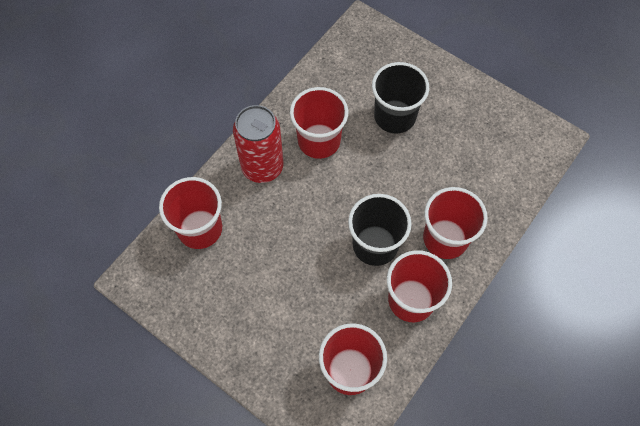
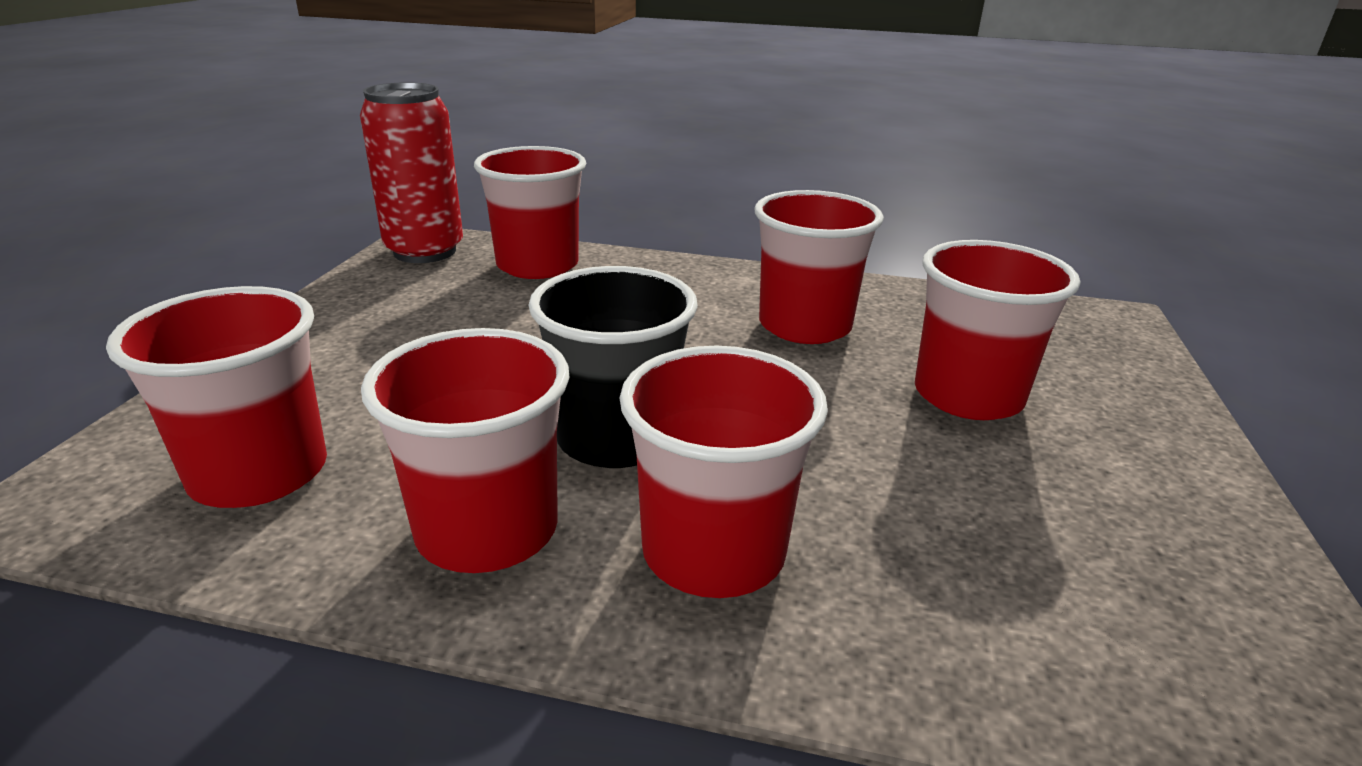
camera: 65 degrees right, 35 degrees down
(262, 167) = (696, 289): red can -> red can (425, 251)
(394, 116) = (968, 395): black cup -> red cup

